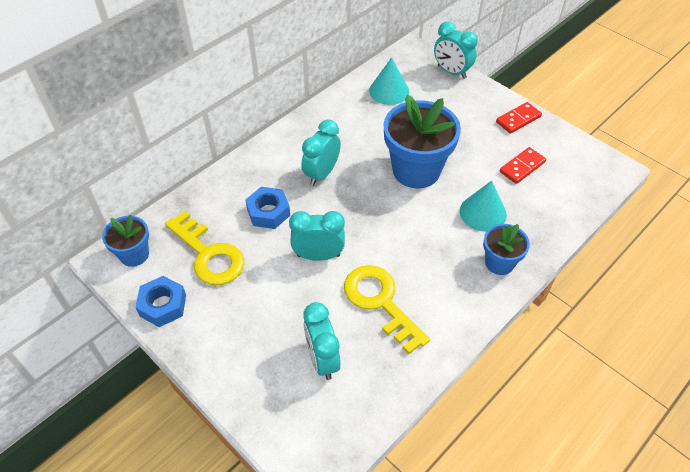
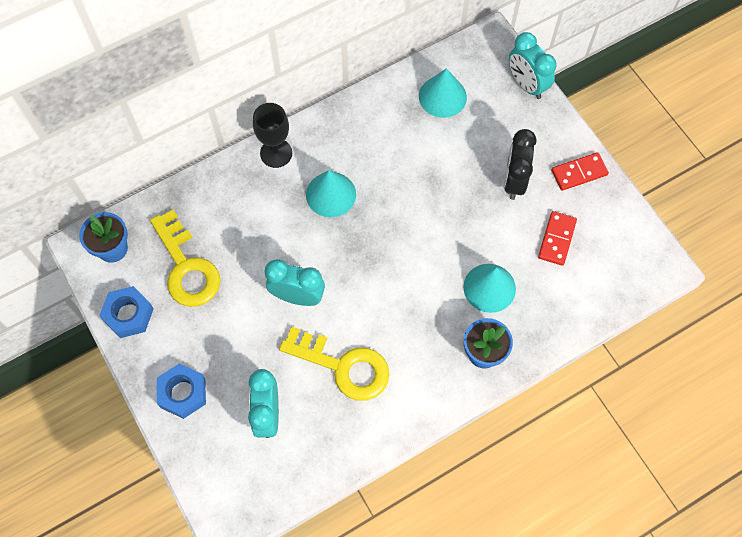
camera: 15 degrees right, 15 degrees up
(264, 154) = (276, 153): none -> black goblet
(268, 212) = (260, 230): blue nut -> blue nut (183, 393)
(321, 173) = (331, 194): turquoise clock -> turquoise cone
(380, 302) = (344, 366): yellow key -> yellow key turned 135 degrees clockwise
(416, 170) = (436, 215): blue flower pot -> none
(470, 135) = (514, 181): none -> black clock
(522, 167) = (557, 239): red domino -> red domino turned 45 degrees counterclockwise

